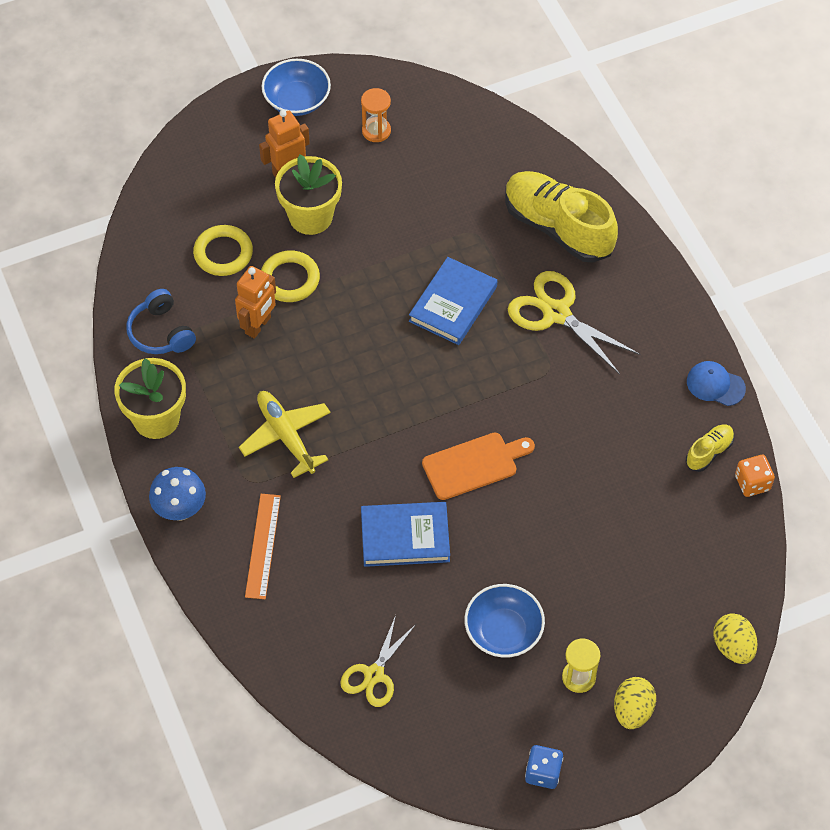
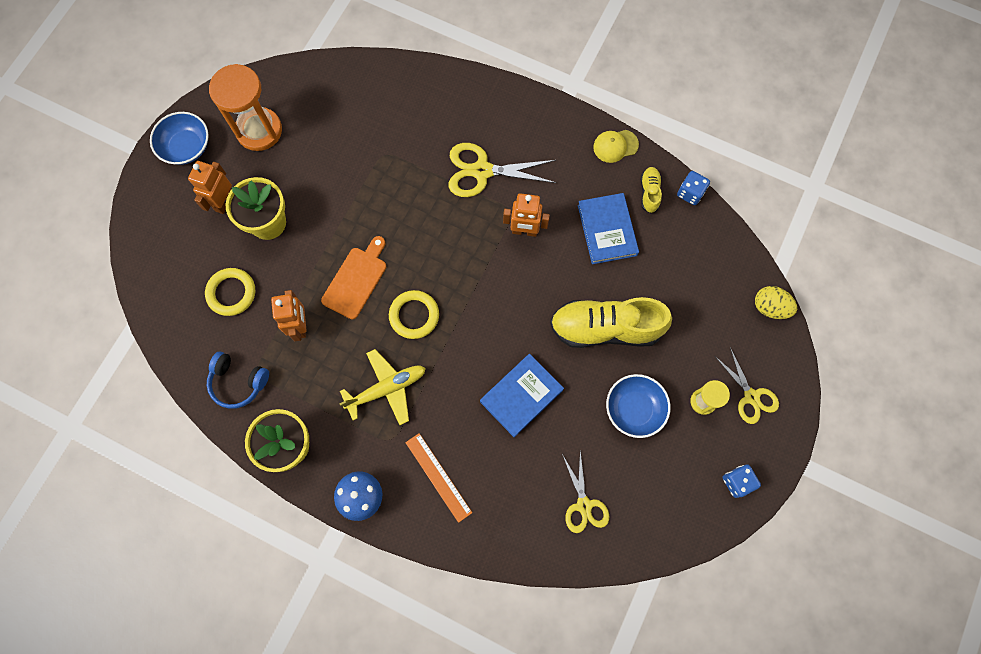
camera: 40 degrees left, 15 degrees up
(286, 436) = (386, 389): yellow plane -> yellow plane turned 135 degrees clockwise
(290, 279) = (293, 277): yellow ring -> yellow ring (414, 315)
(376, 131) = (259, 130): orange hourglass -> orange hourglass, size x1.93
(453, 304) = (413, 213): blue book -> blue book (607, 230)
(474, 465) = (520, 312): orange cutting board -> orange cutting board (356, 280)
(547, 396) = (524, 231): none -> orange robot
(558, 227) = (433, 112): yellow shoe -> yellow shoe (605, 328)
(632, 710) = (751, 396): yellow egg -> yellow scissors
(715, 385) = (615, 146): blue cap -> yellow cap
(752, 483) = (690, 193): orange dice -> blue dice

